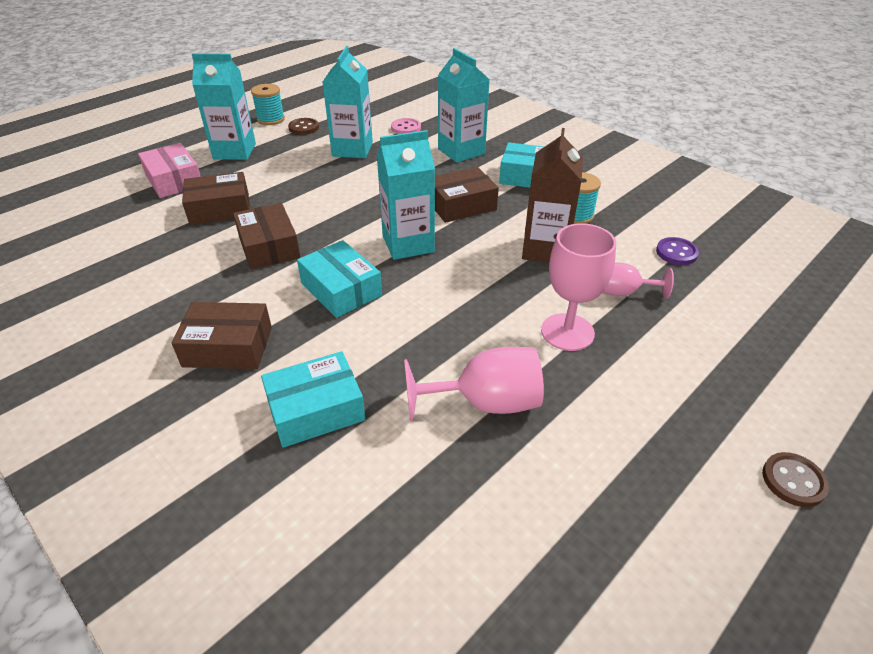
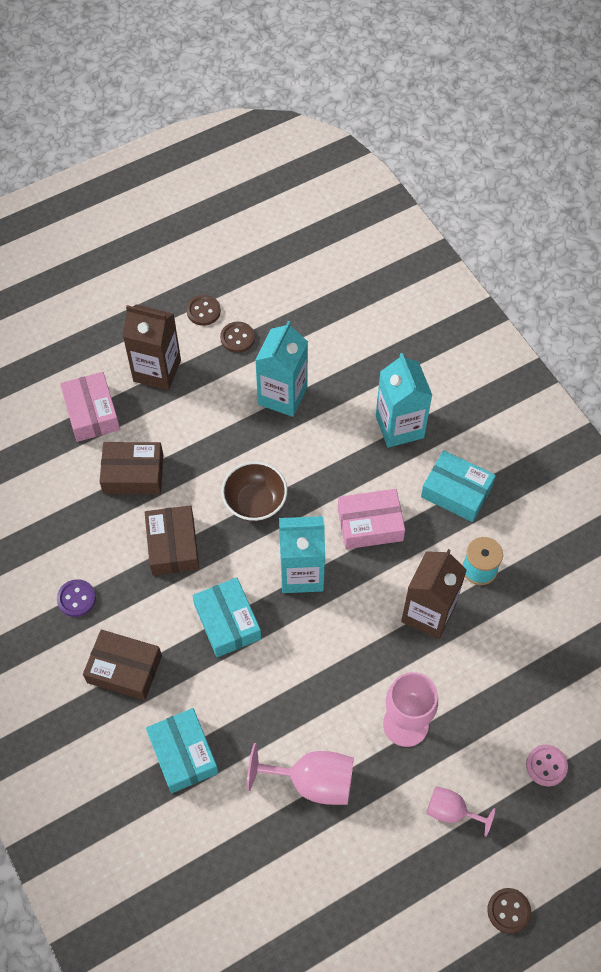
camera: 15 degrees right, 20 degrees up
(234, 151) = (157, 371): turquoise carton -> brown carton
(271, 119) = (203, 311): turquoise spool -> brown button
(316, 410) = (183, 754): turquoise box -> turquoise box turned 75 degrees clockwise
(346, 208) = (255, 502): none -> brown bowl
(406, 128) = (351, 364): pink button -> pink button (546, 766)
(461, 205) = (370, 524): brown box -> pink box
(623, 292) = (476, 689): pink goblet -> pink goblet (451, 811)
(676, 253) = (552, 649): purple button -> purple button (76, 599)

